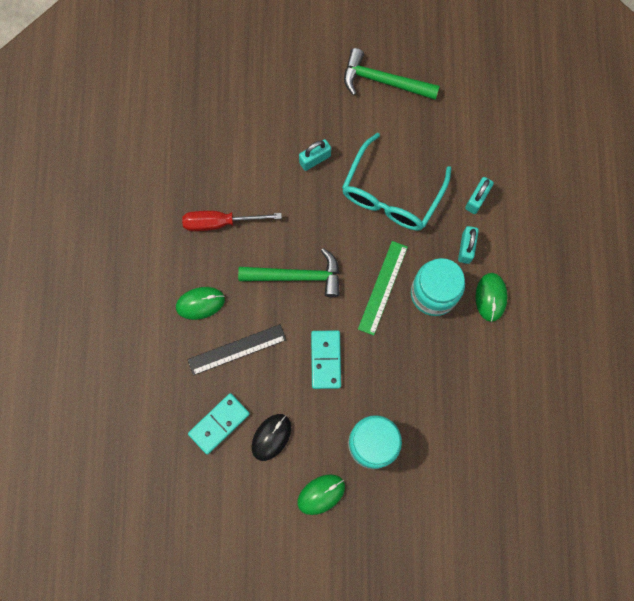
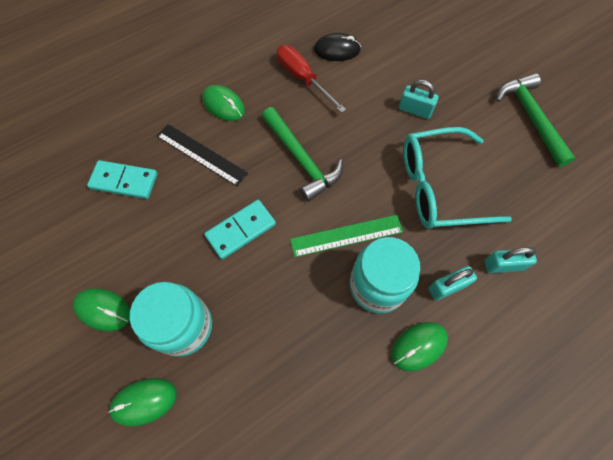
camera: 55 degrees right, 10 degrees down
(271, 437) = (136, 230): black mouse -> black mouse (337, 50)
(407, 499) = (144, 401): none -> green mouse

